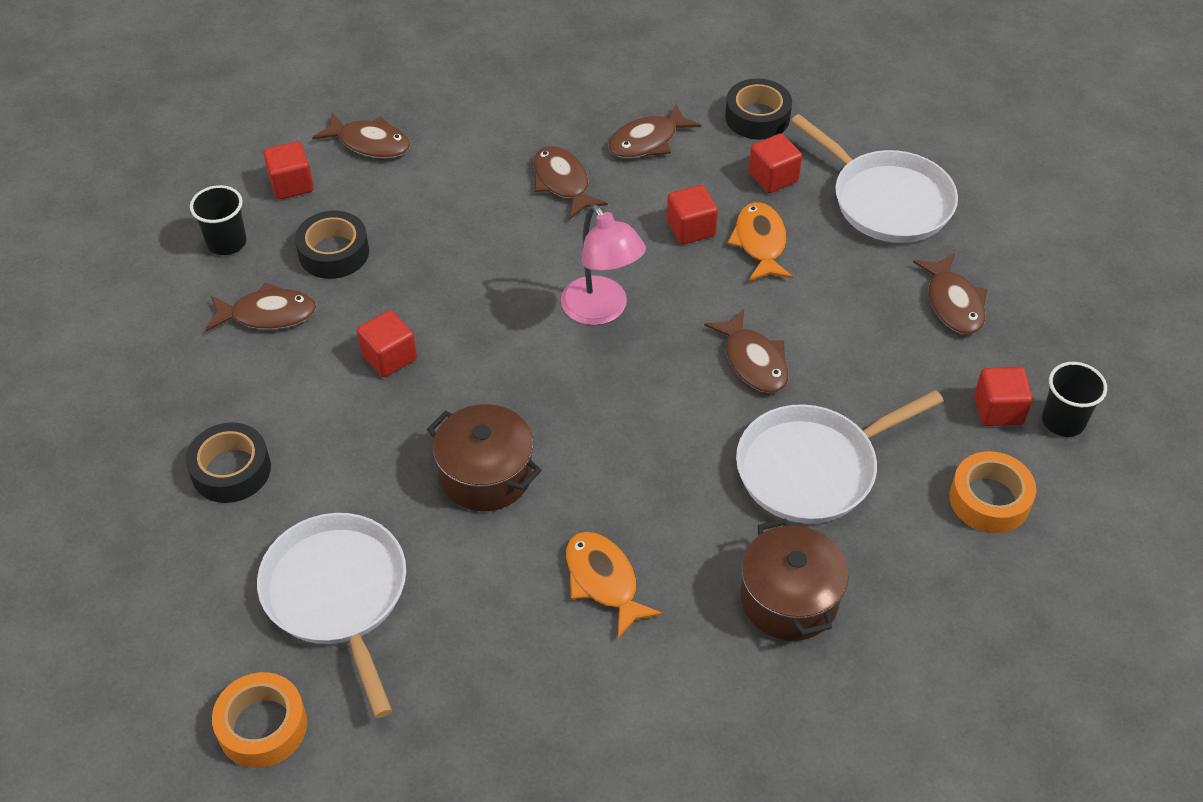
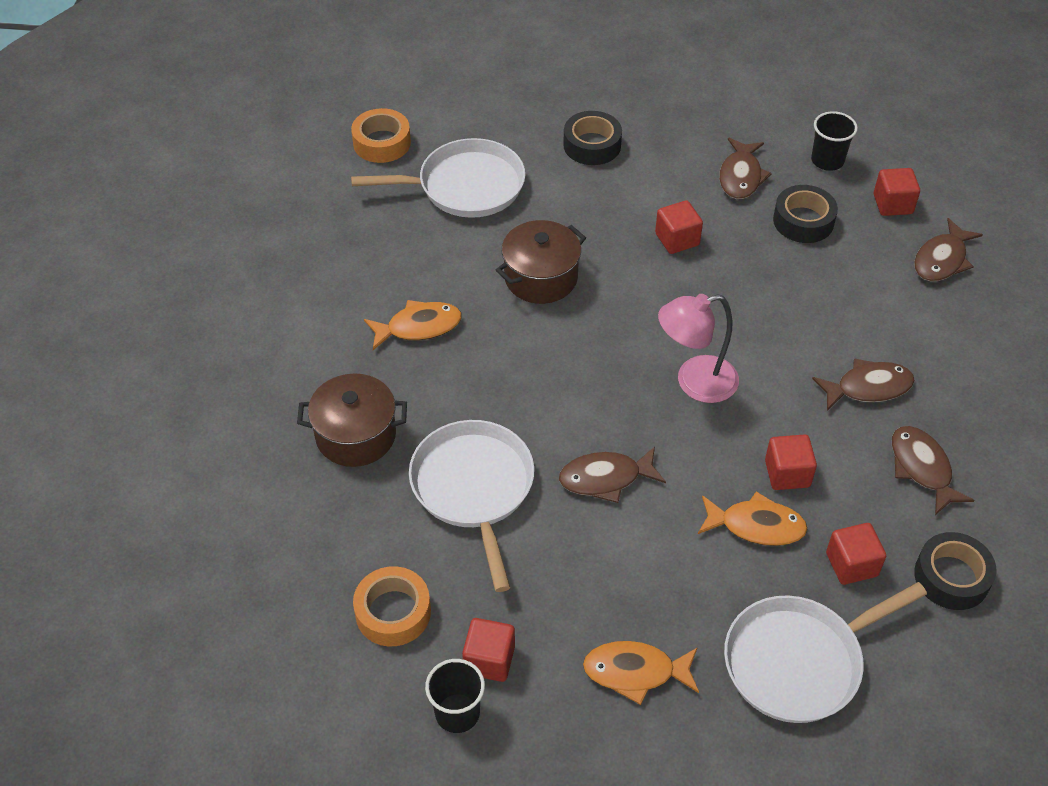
camera: 105 degrees right, 0 degrees up
(953, 303) = (635, 672): brown fish -> orange fish

